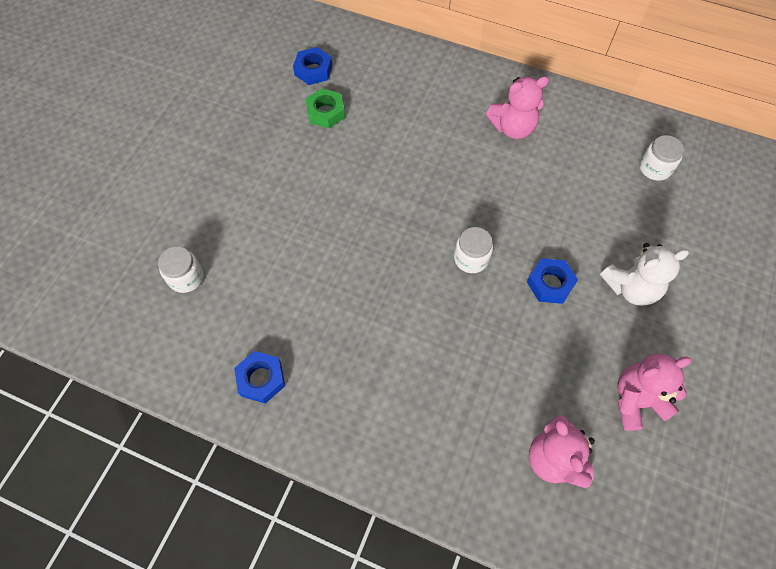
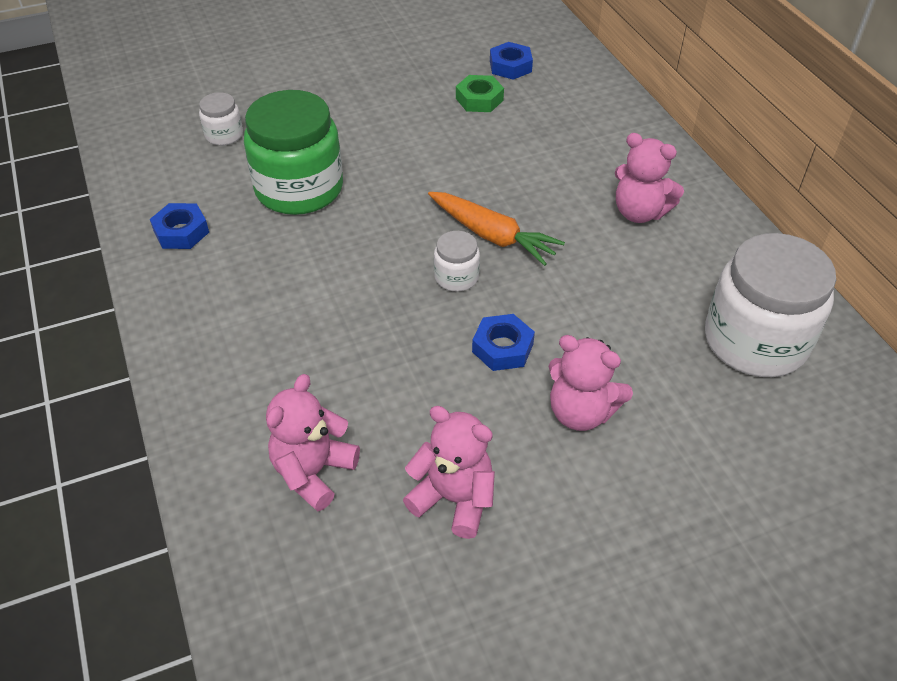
camera: 45 degrees right, 15 degrees down
(297, 276) = (299, 189): none -> green jar
(456, 211) = (492, 235): none -> orange carrot
(631, 288) = (581, 412): white teddy bear -> pink teddy bear
(655, 168) = (755, 341): white jar -> white jar, size x2.17

